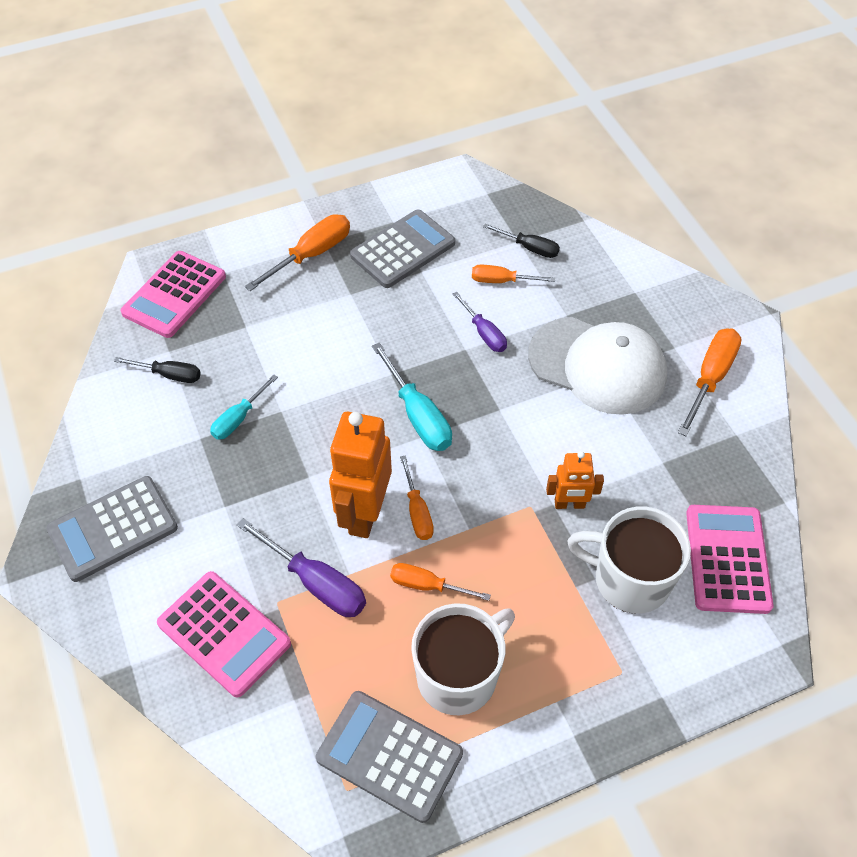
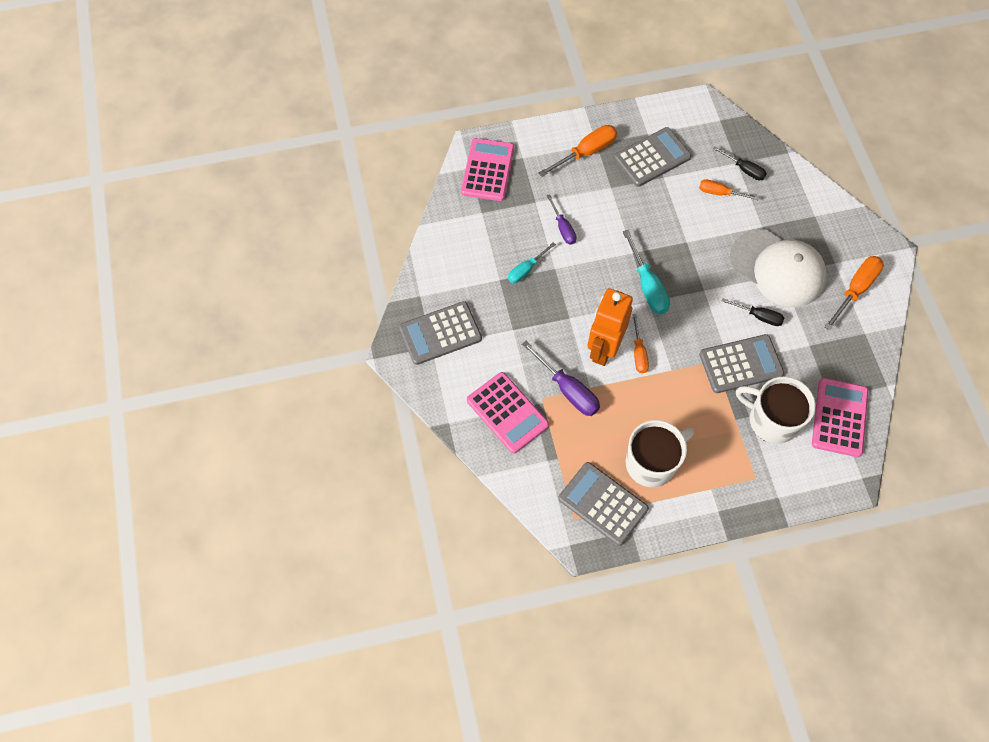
camera: 10 degrees right, 10 degrees up
(169, 375) = (481, 230): black screwdriver -> black screwdriver (758, 316)
(174, 295) = (487, 170): pink calculator -> pink calculator turned 150 degrees clockwise
(427, 585) = (639, 403): orange screwdriver -> none
(484, 333) = (701, 232): purple screwdriver -> purple screwdriver (563, 228)
(569, 504) = (741, 364): orange robot -> grey calculator

